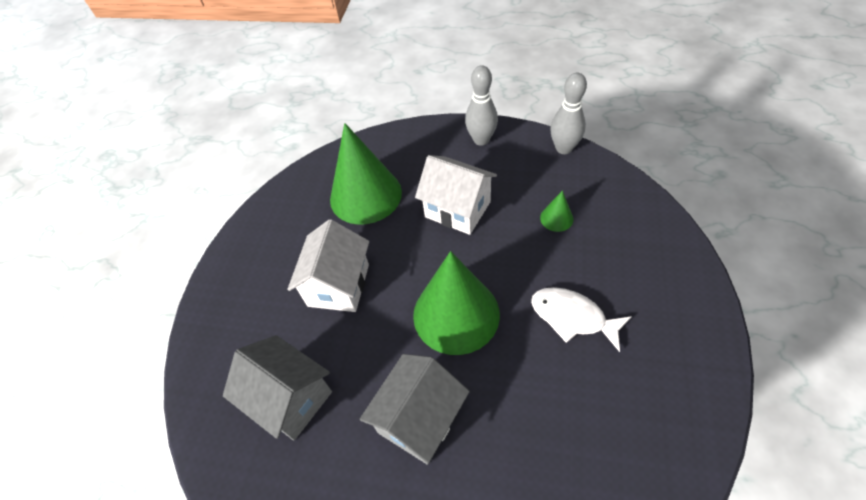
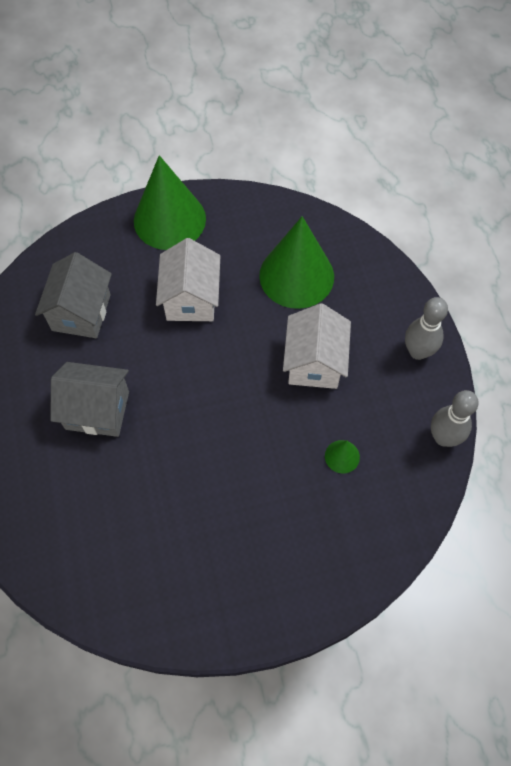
camera: 60 degrees right, 10 degrees up
(338, 285) = (191, 298): white house -> white house turned 75 degrees counterclockwise
(456, 314) = (199, 403): green cone -> green cone (169, 219)
(572, 317) = (233, 500): white fish -> none

